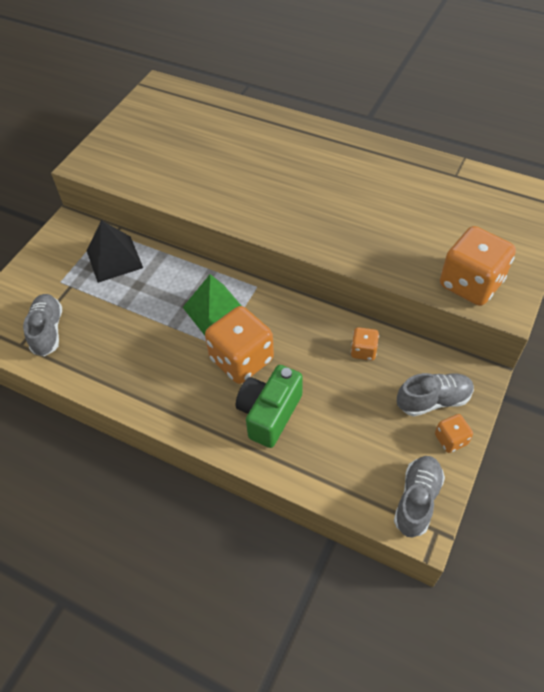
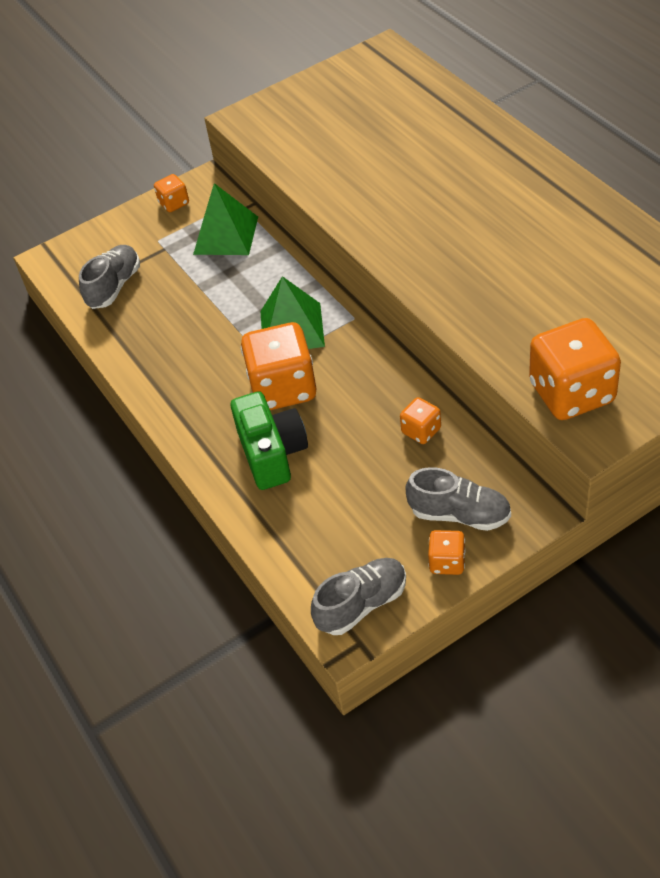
camera: 35 degrees right, 5 degrees down
(54, 248) = (174, 203): none -> orange dice
(114, 259) = (225, 235): black pyramid -> green pyramid
(269, 413) = (272, 454): green camera -> green camera turned 105 degrees clockwise

